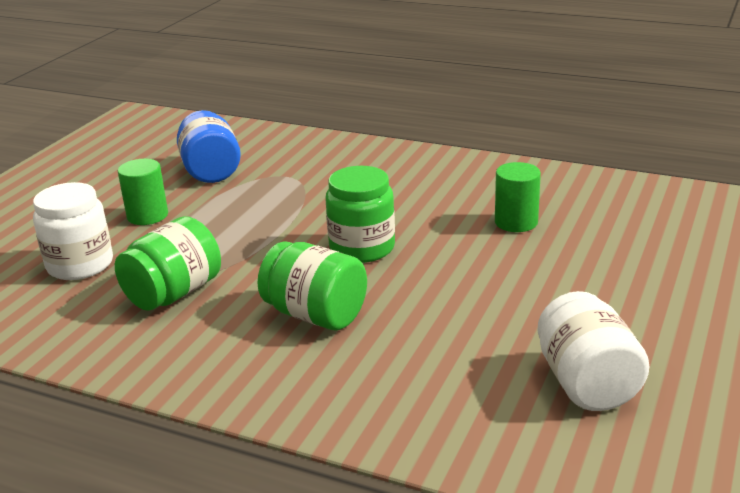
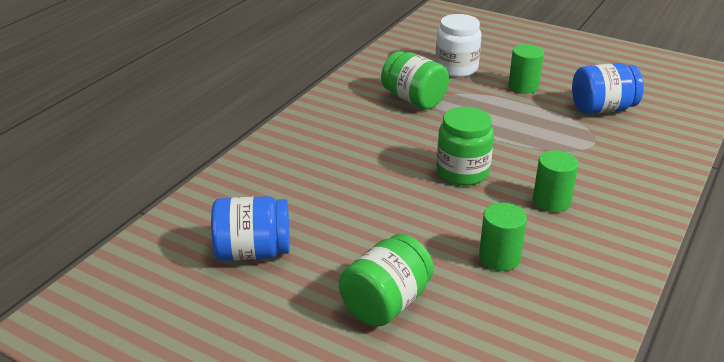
camera: 95 degrees right, 5 degrees up
(315, 315) = (374, 149): green jar -> green jar (386, 303)
(408, 198) = (551, 201): none -> green cylinder
(587, 383) = (253, 252): white jar -> blue jar

